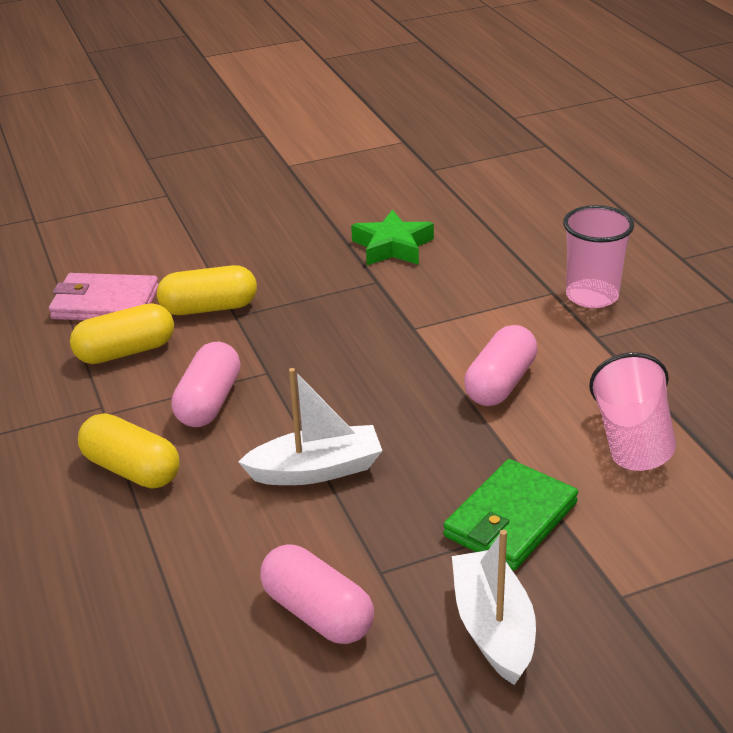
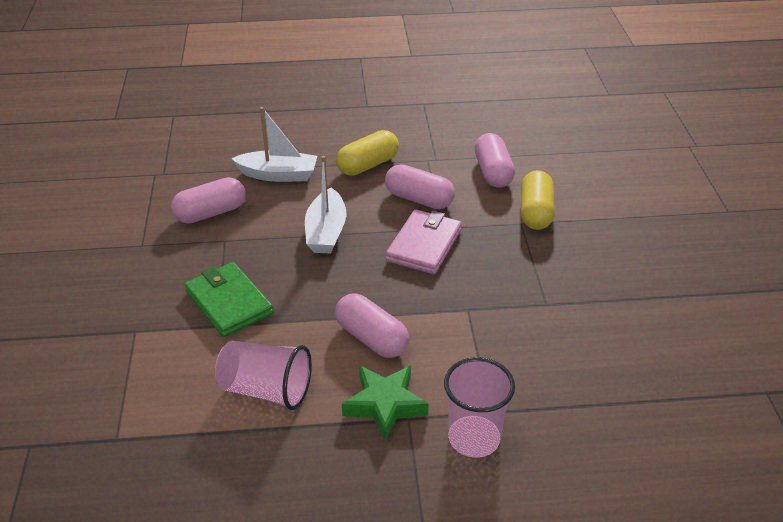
camera: 105 degrees right, 5 degrees up
(105, 303) = (558, 168): pink wallet -> pink wallet (424, 245)
(126, 352) = (493, 172): yellow capsule -> pink capsule
(392, 246) = (604, 326): green star -> green star (385, 404)
(493, 627) = (153, 272): white boat -> white boat (278, 175)

